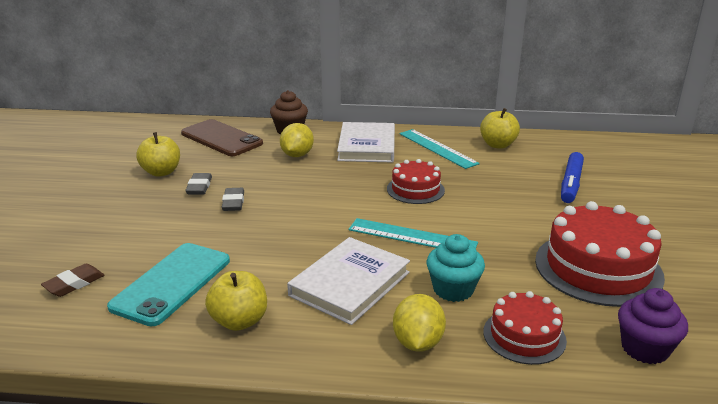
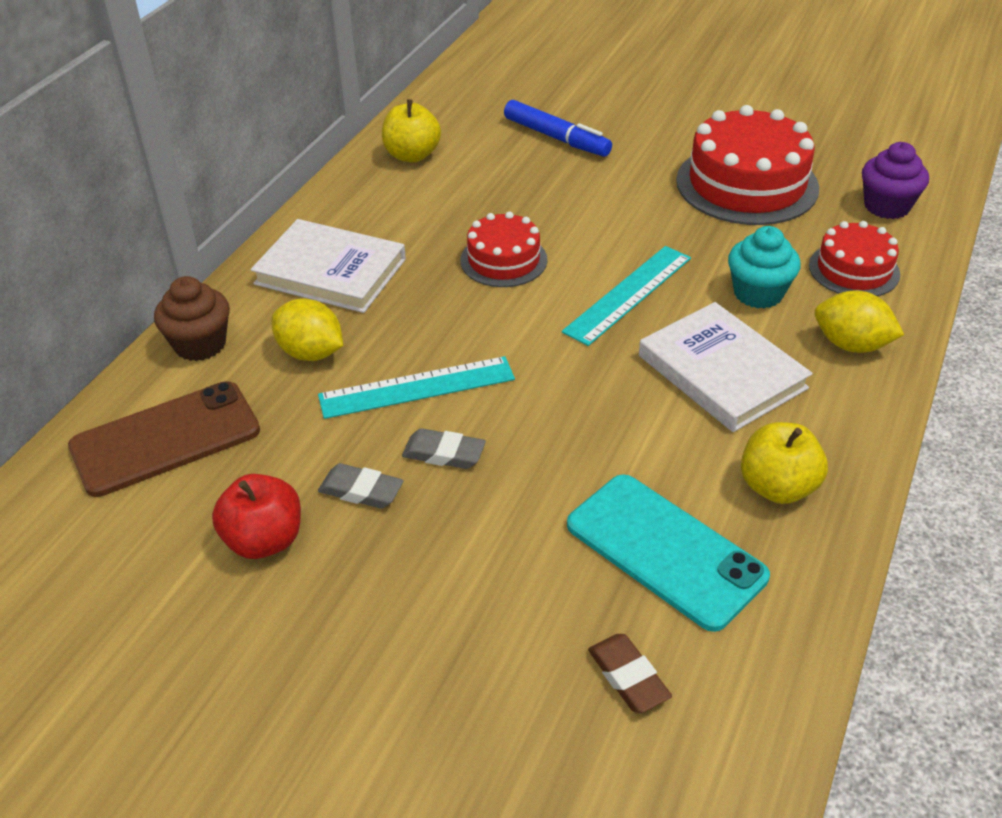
camera: 70 degrees left, 15 degrees up
(161, 172) = (264, 540): yellow apple -> red apple
(437, 148) = (386, 208): turquoise ruler -> turquoise ruler (417, 388)

